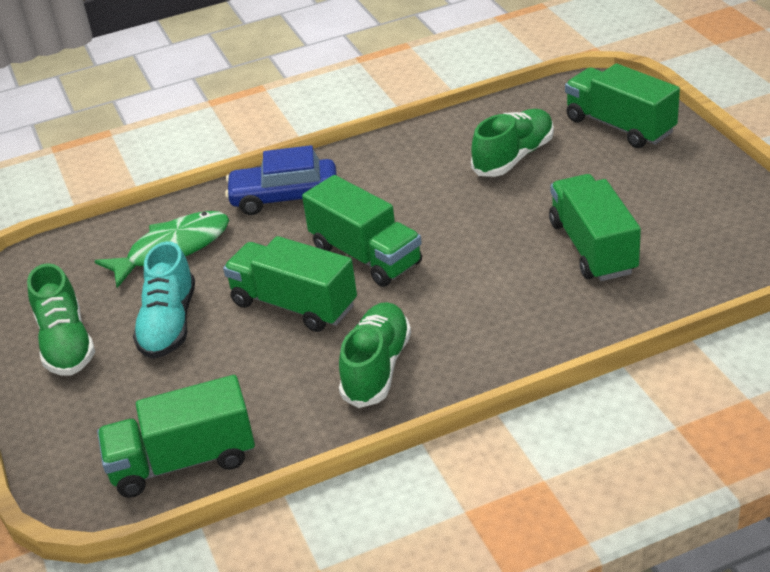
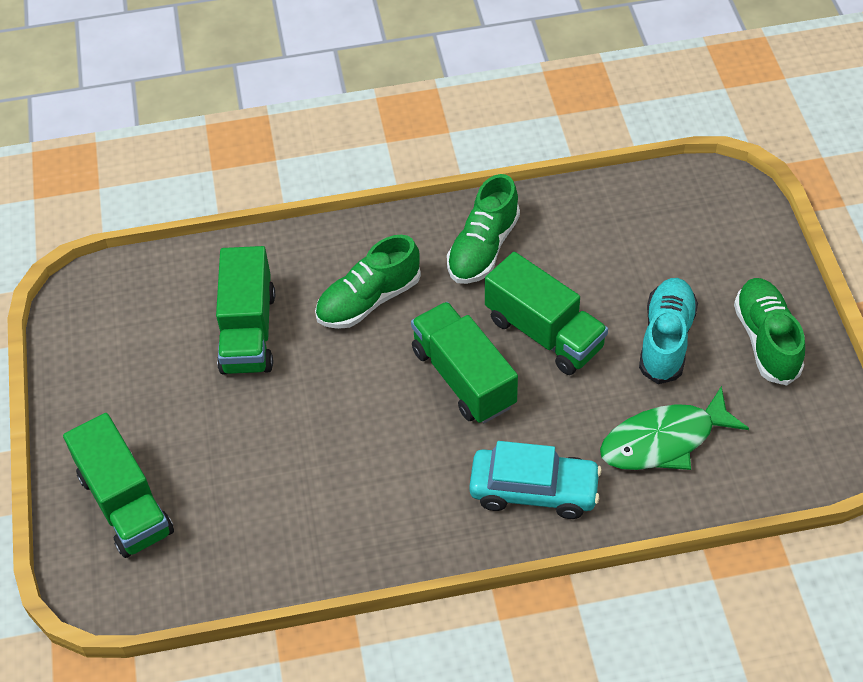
camera: 170 degrees left, 15 degrees up
(183, 461) = (651, 200): green truck -> none
(284, 198) = (534, 490): blue car -> turquoise car
(514, 157) = (263, 484): green shoe -> green shoe (368, 300)

